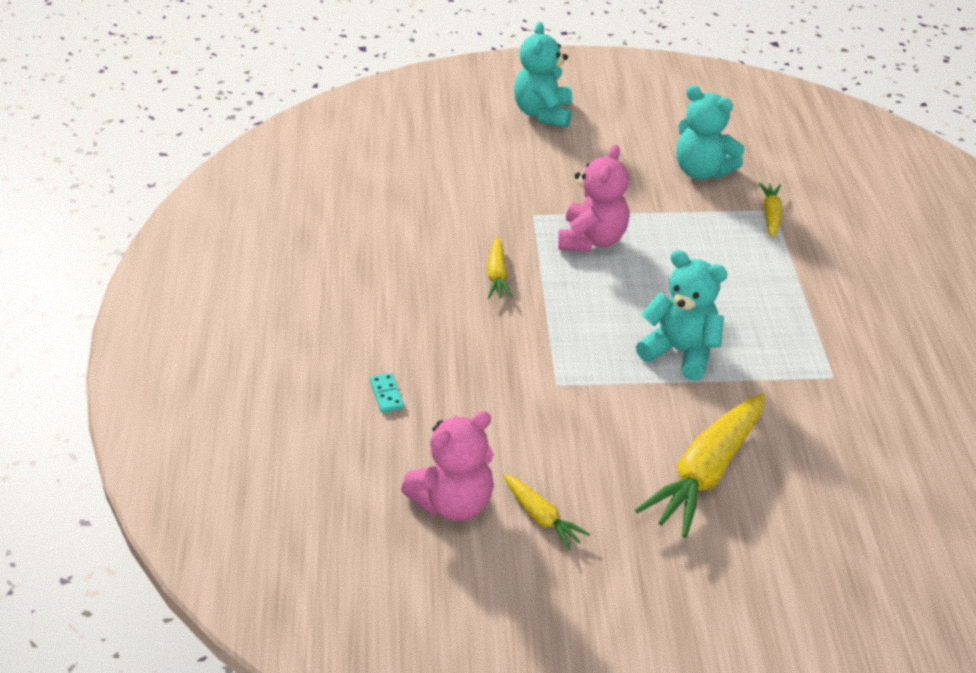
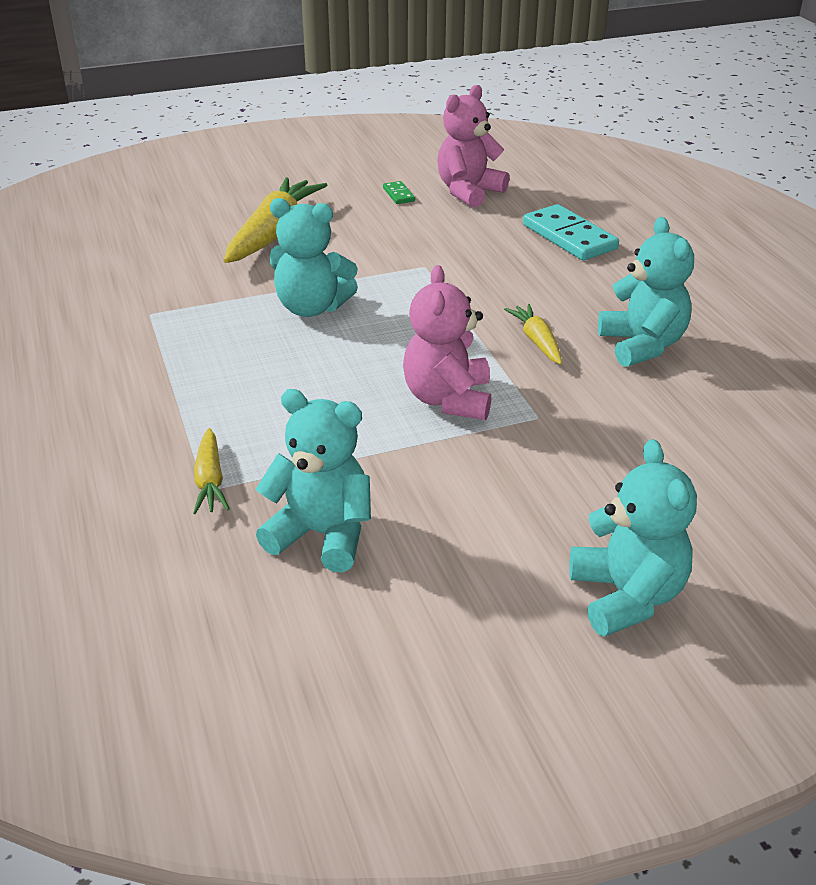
camera: 165 degrees right, 5 degrees down
(386, 394) = (569, 237): turquoise domino -> turquoise domino, size x2.17
(415, 255) = (642, 345): none -> turquoise teddy bear
(541, 517) = (398, 194): yellow carrot -> green domino

